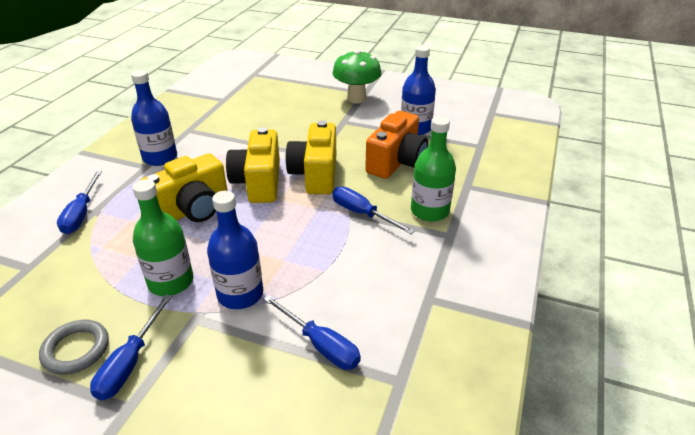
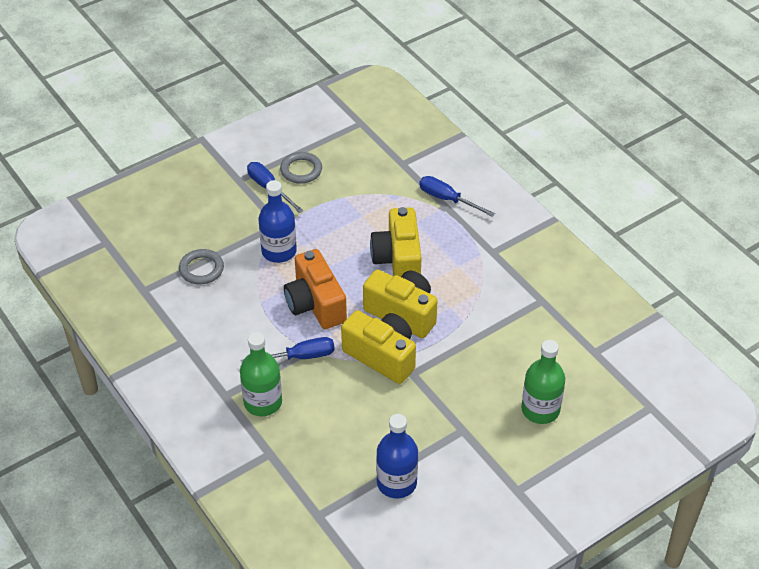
camera: 125 degrees right, 10 degrees up
(160, 158) = (500, 265): blue bottle -> none
(171, 282) = (323, 223): green bottle -> green bottle (540, 410)
(320, 345) = (201, 269): blue screwdriver -> grey ring
(356, 99) = (506, 471): green mushroom -> none
(396, 162) = (350, 426): orange camera -> orange camera (315, 304)

